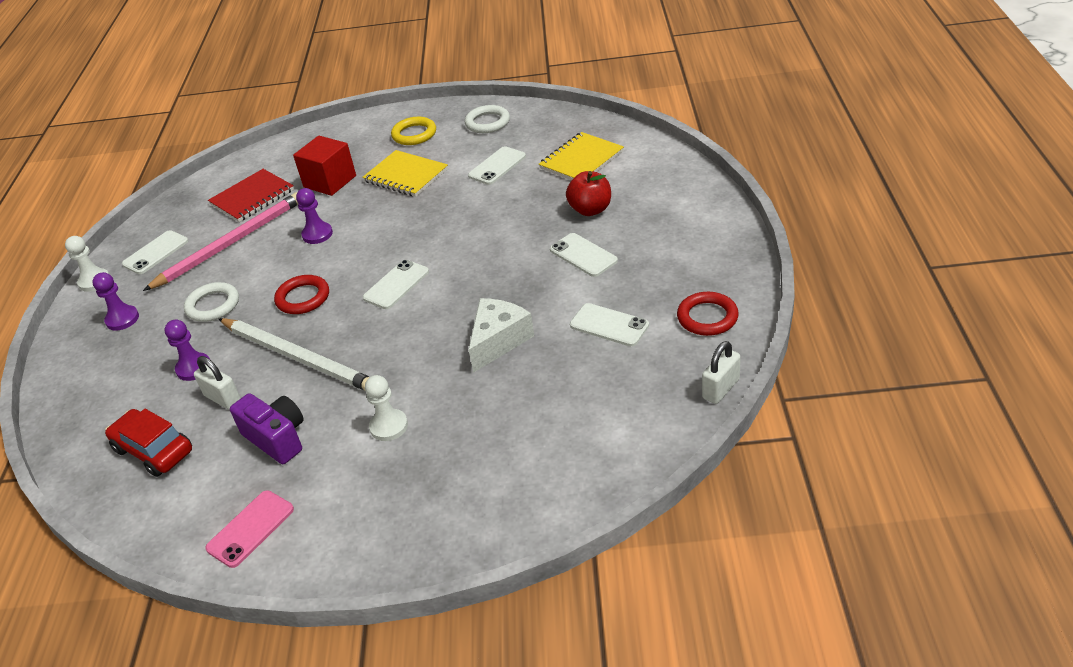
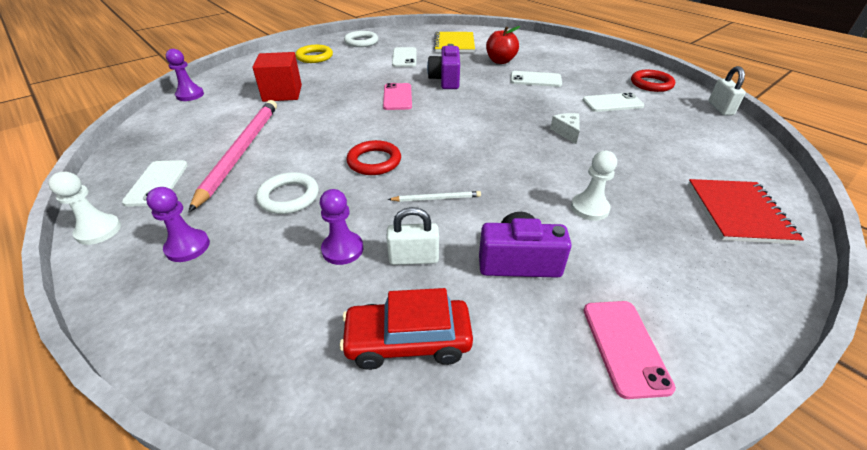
camera: 45 degrees left, 0 degrees up
(252, 197) = (218, 119): red notebook -> red notebook (738, 213)
(298, 357) = (436, 198): white pencil -> white pencil, size x0.42
(317, 234) = (321, 122): purple pawn -> purple pawn (190, 95)
(396, 285) = (440, 129): white phone -> none
(406, 176) = (344, 76): yellow notebook -> none
(415, 226) = (397, 97): none -> pink phone
(490, 219) = (445, 80): none -> purple camera
(498, 341) = (566, 132): white cheese -> white cheese, size x0.57

